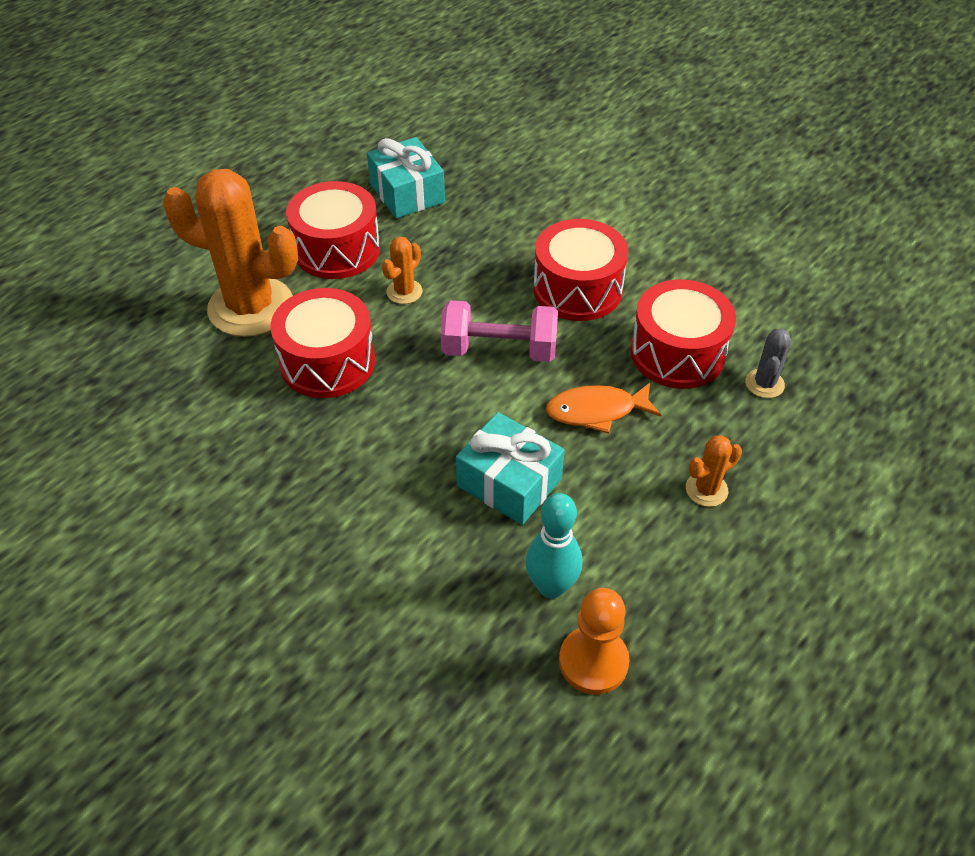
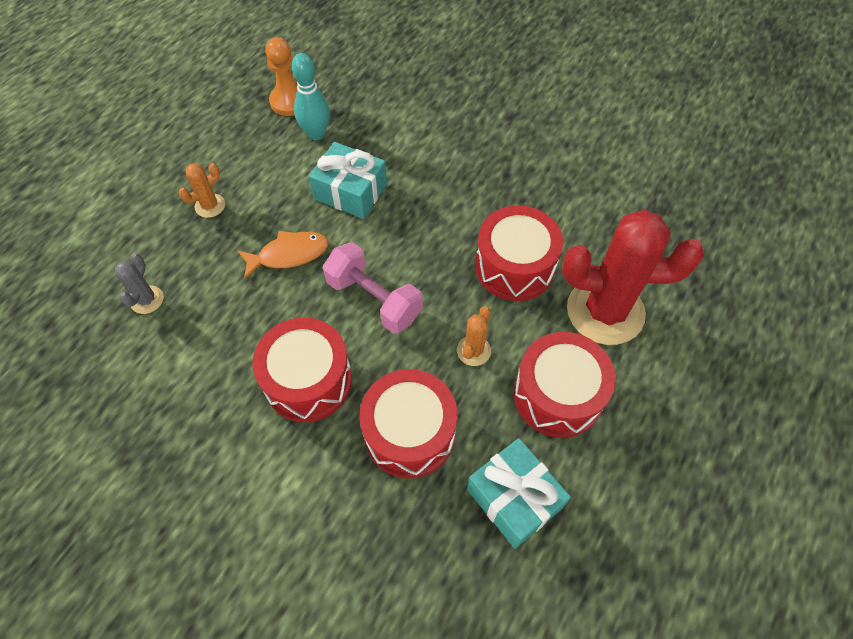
camera: 170 degrees right, 10 degrees up
(251, 307) = (605, 311): orange cactus -> red cactus
(499, 350) = (374, 299): pink dumbbell -> pink dumbbell turned 45 degrees clockwise
(677, 353) = (218, 320): red drum -> red drum (409, 433)

